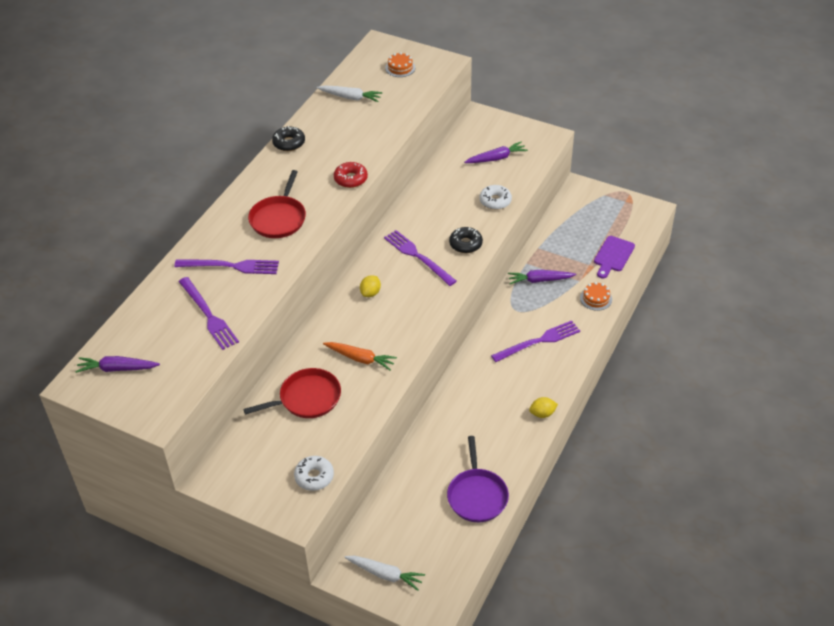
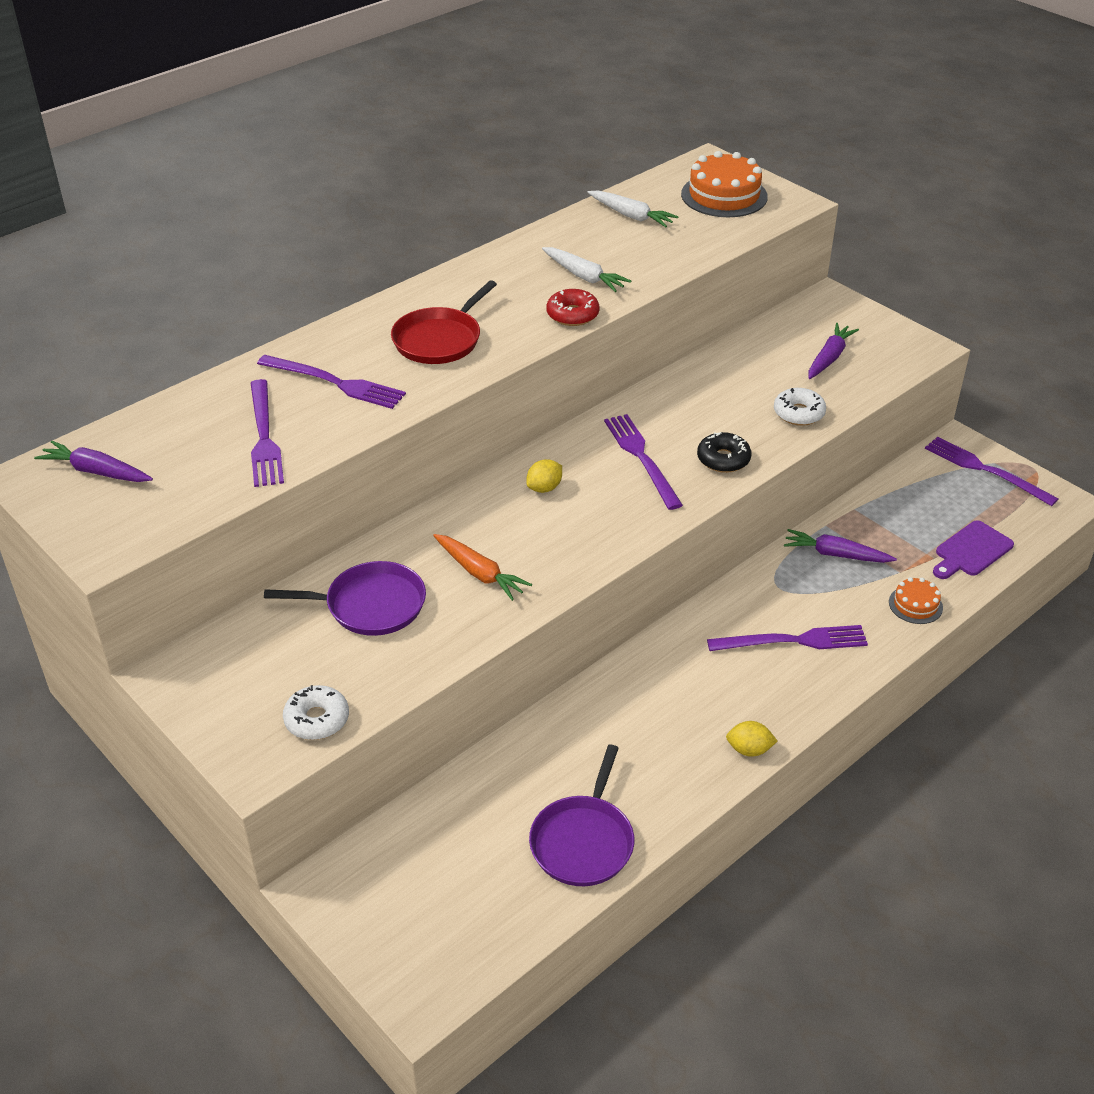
camera: 20 degrees right, 5 degrees down
(289, 143) = (511, 251): black donut -> none
(307, 398) = (370, 605): red pan -> purple pan
(385, 574) = (378, 915): white carrot -> white carrot (584, 276)
(400, 68) = (724, 195): orange cake -> orange cake, size x1.87
(496, 158) = (829, 358): purple carrot -> purple carrot turned 60 degrees counterclockwise
(601, 201) = (985, 470): none -> purple fork

